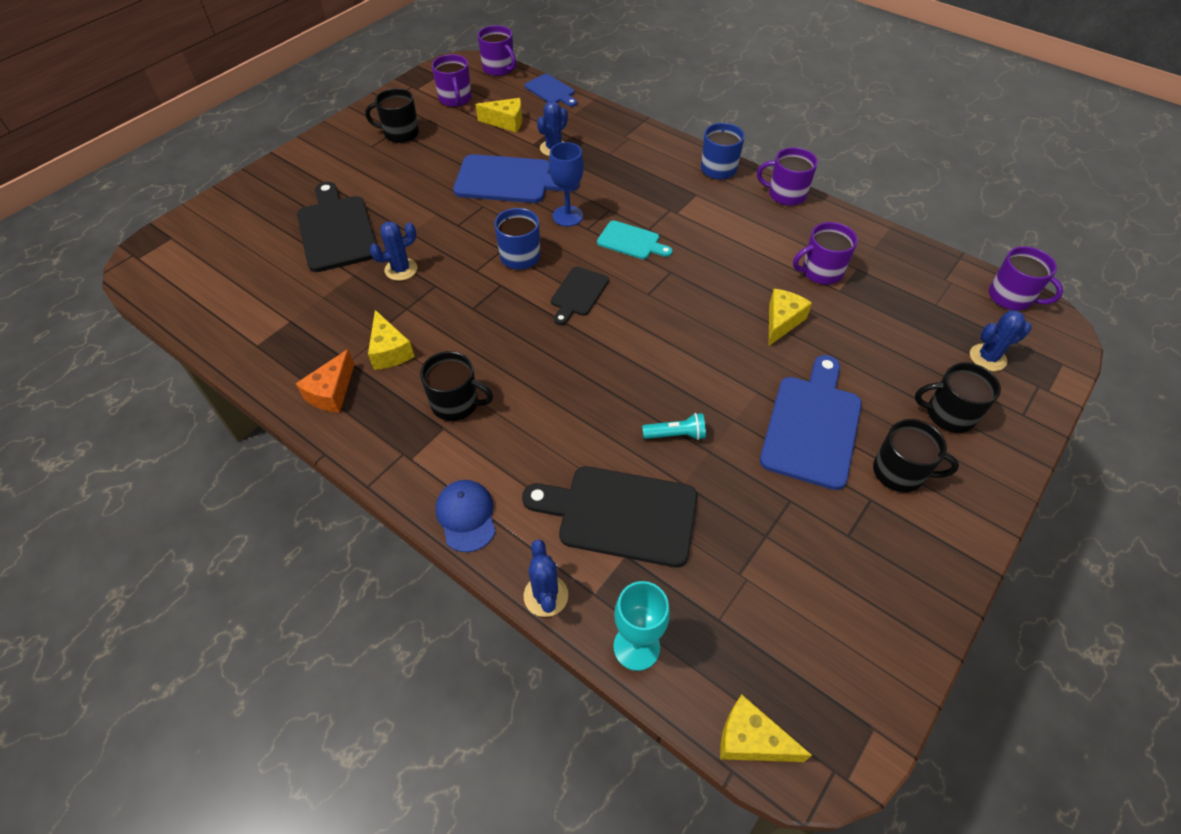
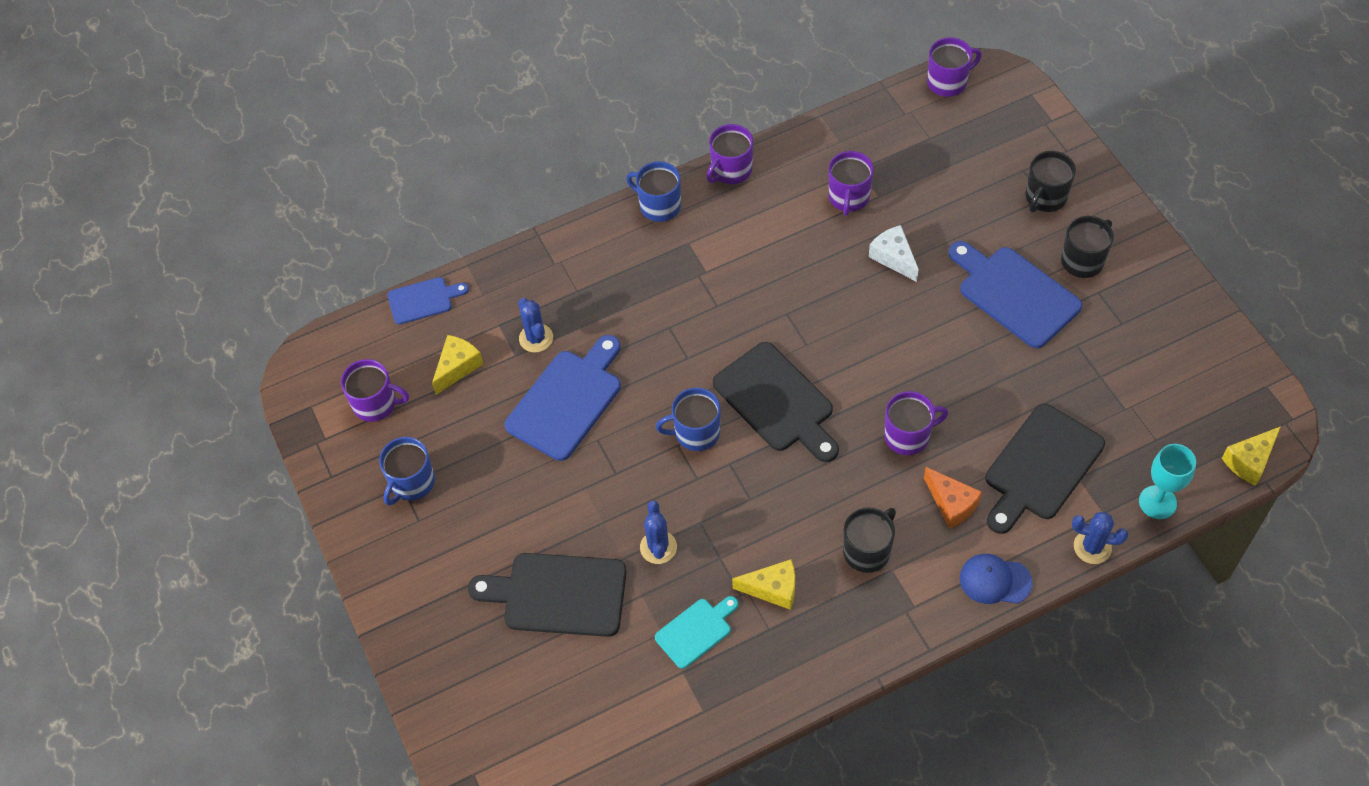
camera: 60 degrees left, 5 degrees up
(331, 392) = (803, 654): orange cheese -> orange cheese (951, 504)
(400, 133) = (412, 482): black mug -> blue mug
(499, 69) = (340, 337): purple mug -> purple mug (908, 436)
(567, 216) = (658, 368): blue goblet -> none
(578, 294) = (777, 401): black cutting board -> black cutting board, size x1.76
(631, 241) = (727, 328): turquoise cutting board -> turquoise cutting board (696, 631)
(676, 434) = (980, 394): turquoise flashlight -> none
(782, 322) = (893, 258): yellow cheese -> white cheese
(987, 358) = (1002, 138): blue cactus -> none

